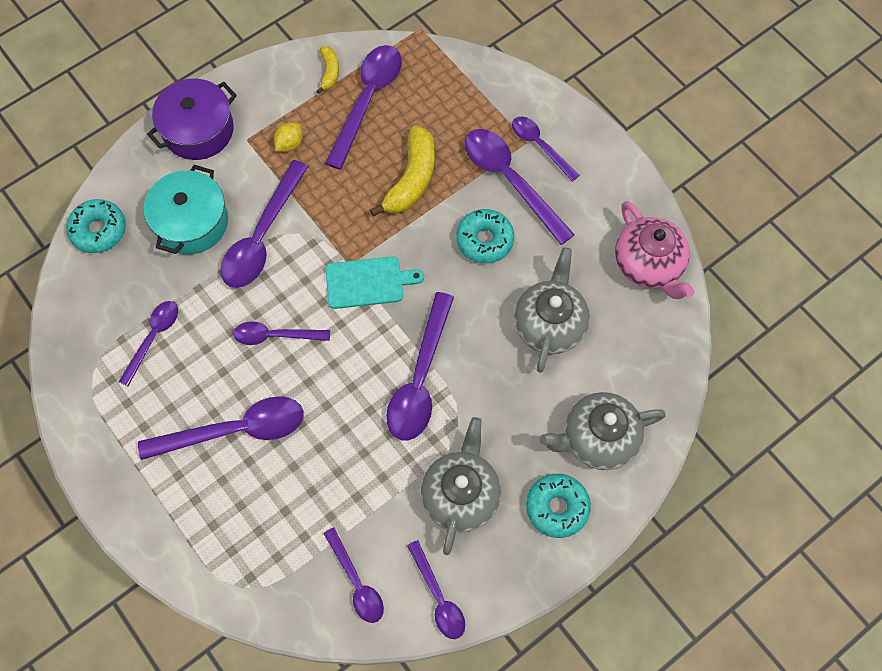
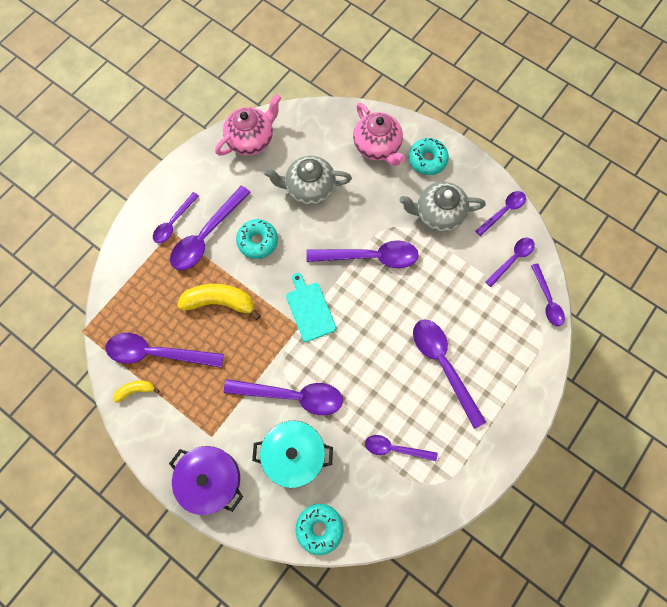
camera: 105 degrees left, 5 degrees up
(275, 336) = (367, 360): purple spoon -> purple spoon (547, 300)
(289, 144) = (208, 401): yellow lemon -> none
(598, 438) = (377, 146): grey teapot -> pink teapot

